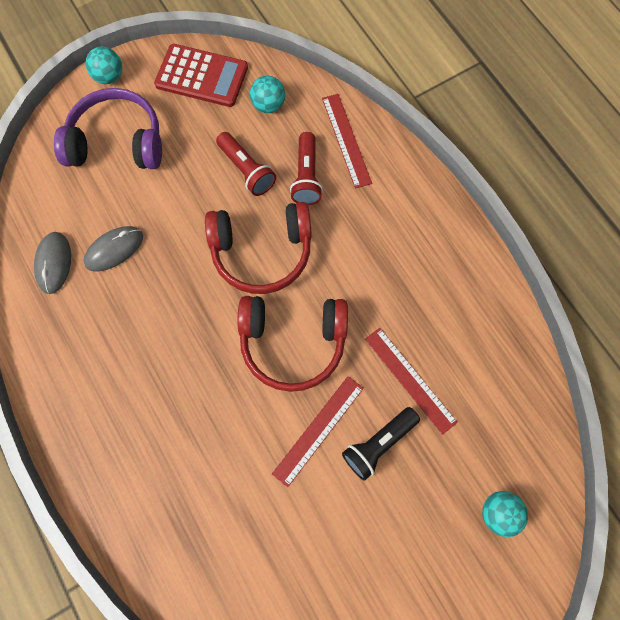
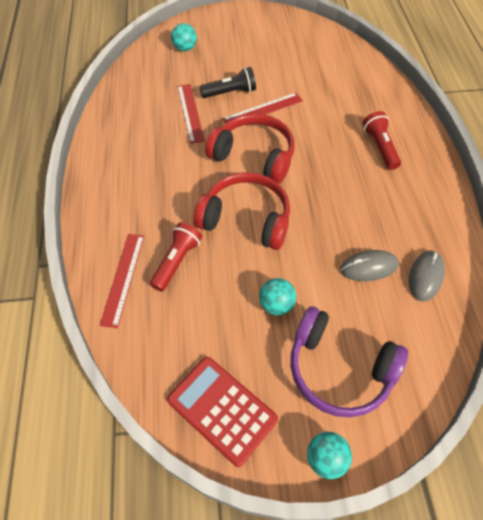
camera: 155 degrees left, 15 degrees down
(247, 170) = (225, 288): red flashlight -> red flashlight (380, 147)
(268, 105) = (171, 343): turquoise ball -> turquoise ball (276, 304)

